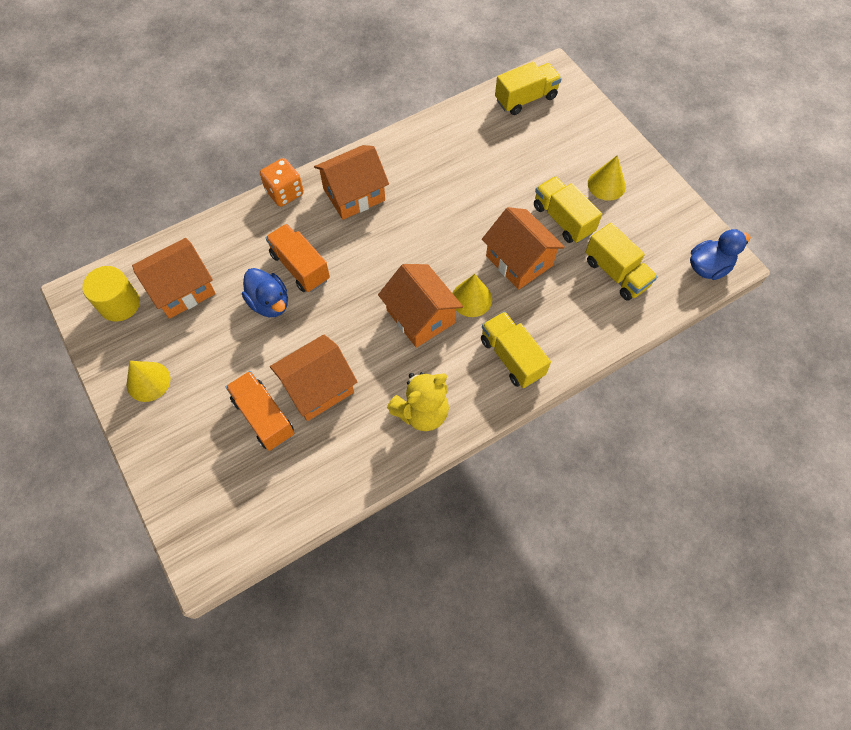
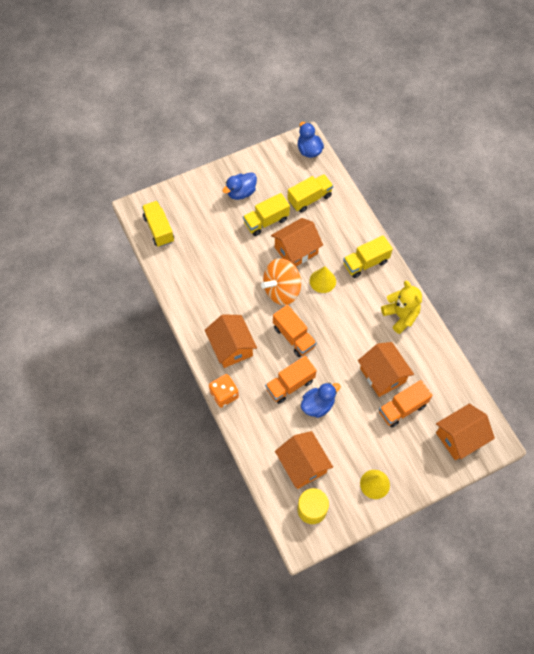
camera: 85 degrees left, 0 degrees up
(374, 267) = (294, 337): none -> orange truck
(420, 316) = (334, 311): orange house -> orange house (460, 437)
(449, 247) = (282, 290): none -> orange spinning top
(606, 185) = (241, 192): yellow cone -> blue duck

